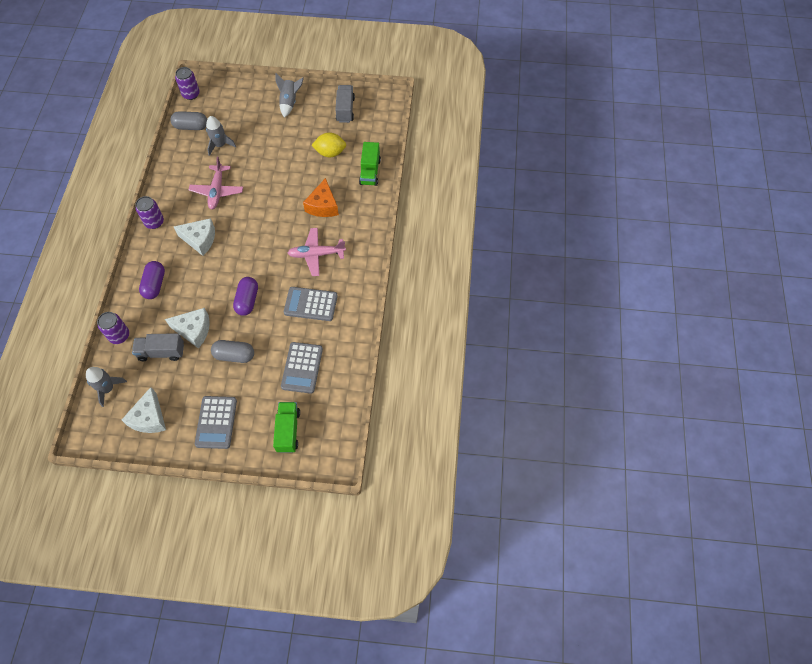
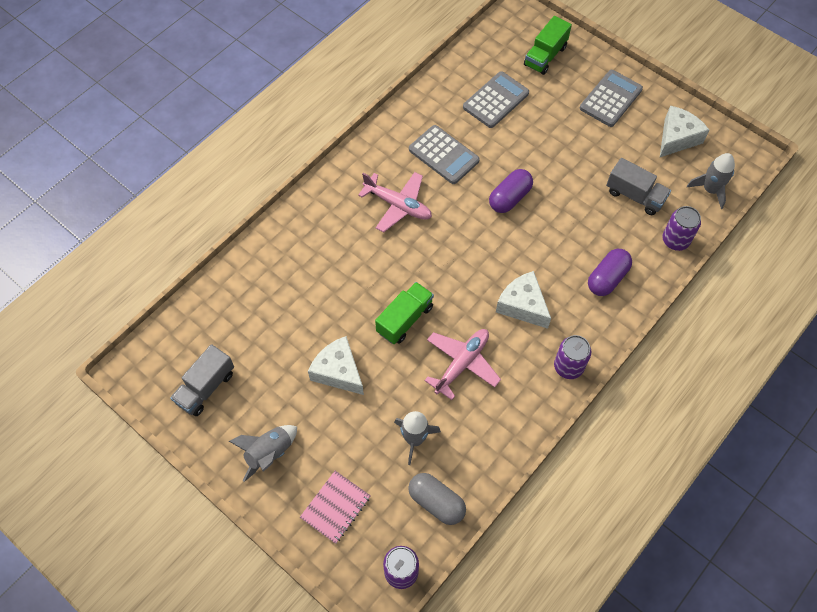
camera: 145 degrees left, 0 degrees up
(194, 330) = (587, 199): white cheese -> white cheese (338, 371)
(234, 355) = (557, 149): grey capsule -> none
(240, 100) = (335, 507): none -> pink notebook
(323, 206) = (346, 260): orange cheese -> none
(330, 153) = (279, 330): yellow lemon -> none
(370, 172) = (254, 271): green truck -> green truck (405, 319)

